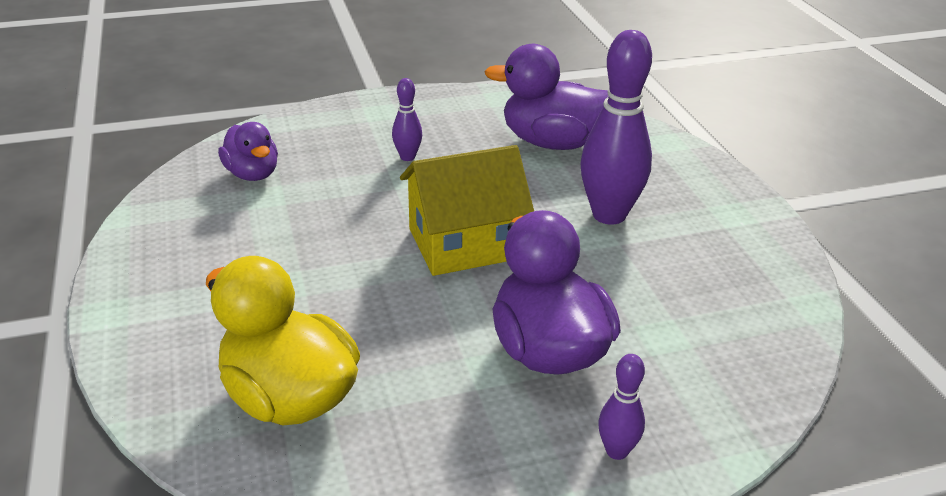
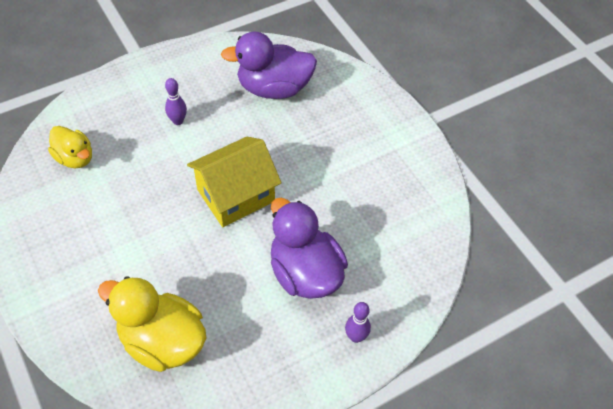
camera: 15 degrees left, 20 degrees up
(252, 174) = (75, 158): purple duck -> yellow duck
(609, 215) = (322, 151): purple bowling pin -> none

